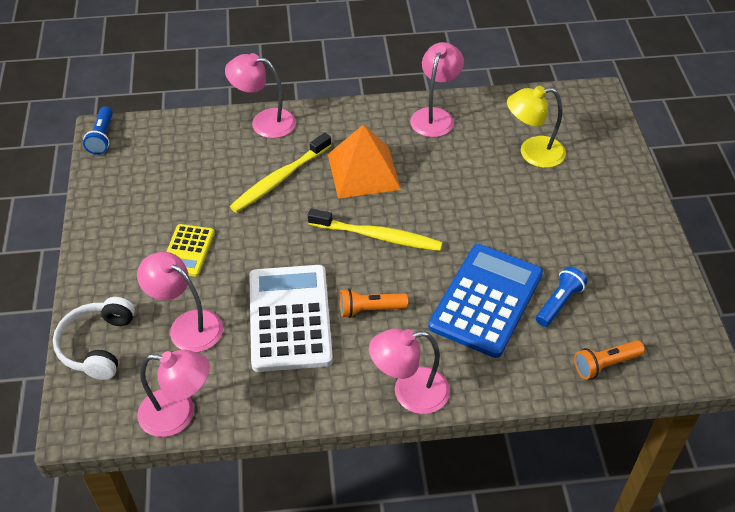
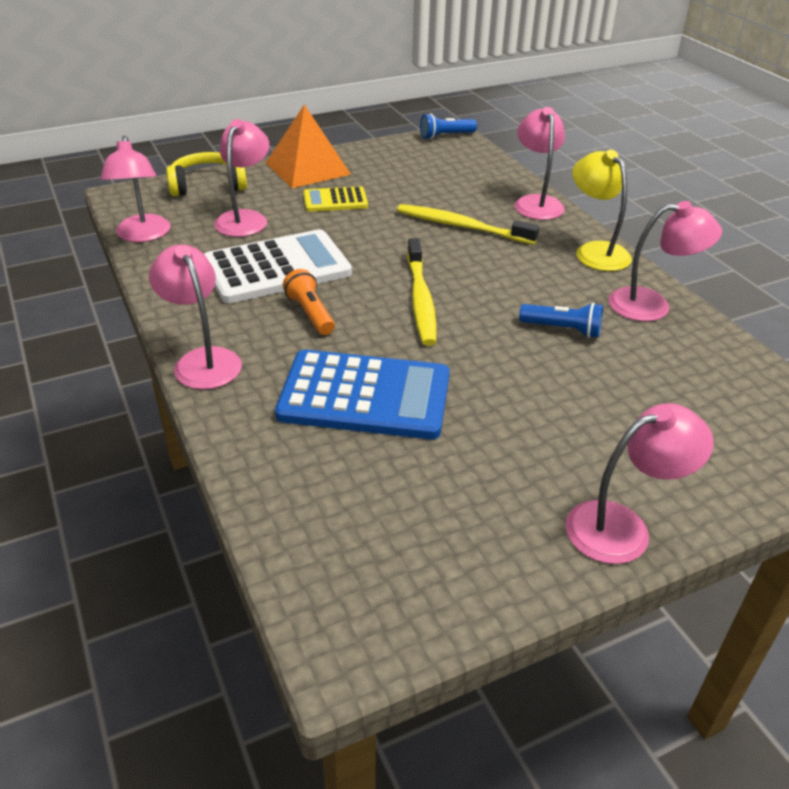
camera: 70 degrees right, 10 degrees down
(97, 345) = (208, 185): white headphones -> yellow headphones
(363, 171) = (514, 272): orange pyramid -> orange pyramid (307, 168)
(532, 153) = (660, 397): yellow lamp -> yellow lamp (595, 251)
(559, 303) = (392, 462): blue flashlight -> blue flashlight (562, 329)
(605, 364) = (300, 526): orange flashlight -> none
(637, 214) = (622, 527): none -> pink lamp

